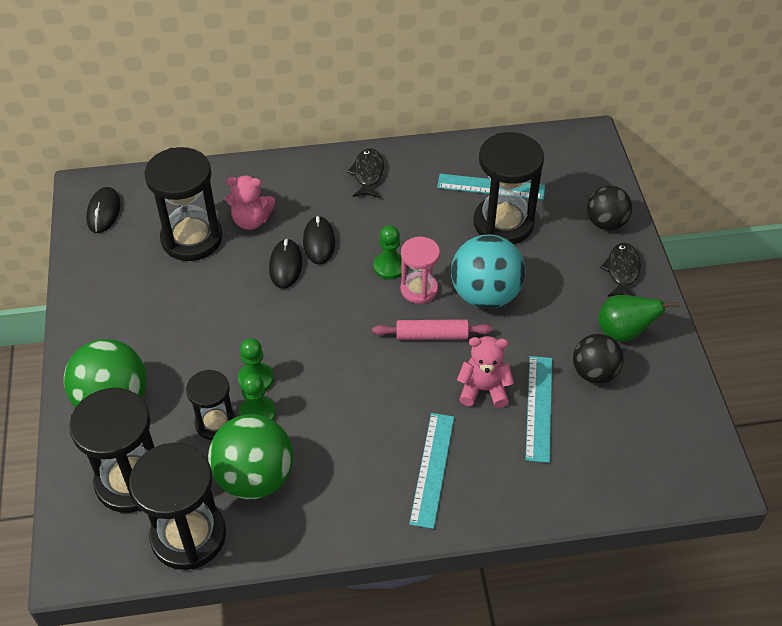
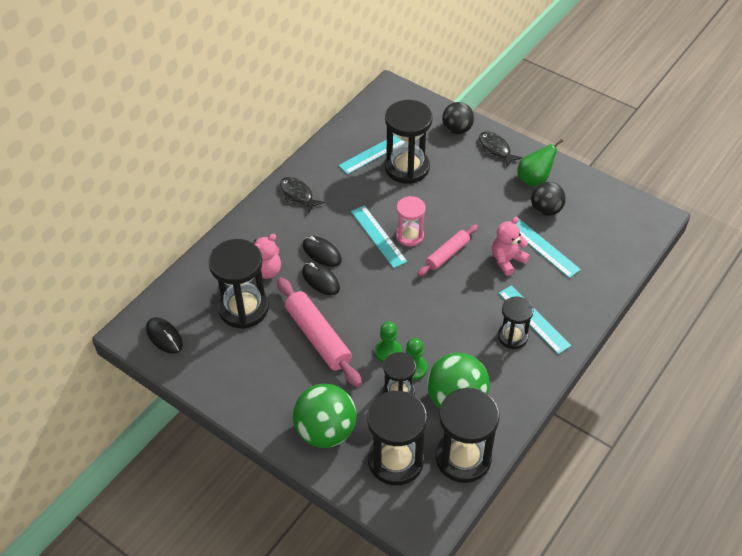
camera: 45 degrees left, 0 degrees up
(216, 314) = (318, 337): none -> pink rolling pin
(387, 467) = (512, 336): none -> black hourglass
(389, 267) = (378, 236): green pawn -> turquoise ruler
(485, 295) = (446, 212): turquoise ball -> none

